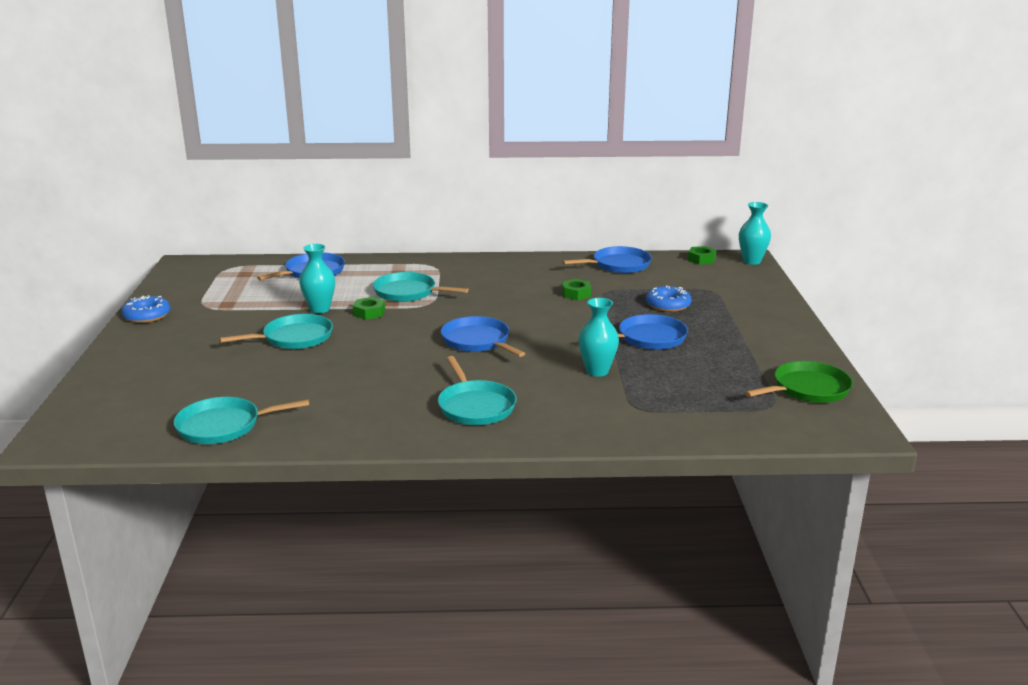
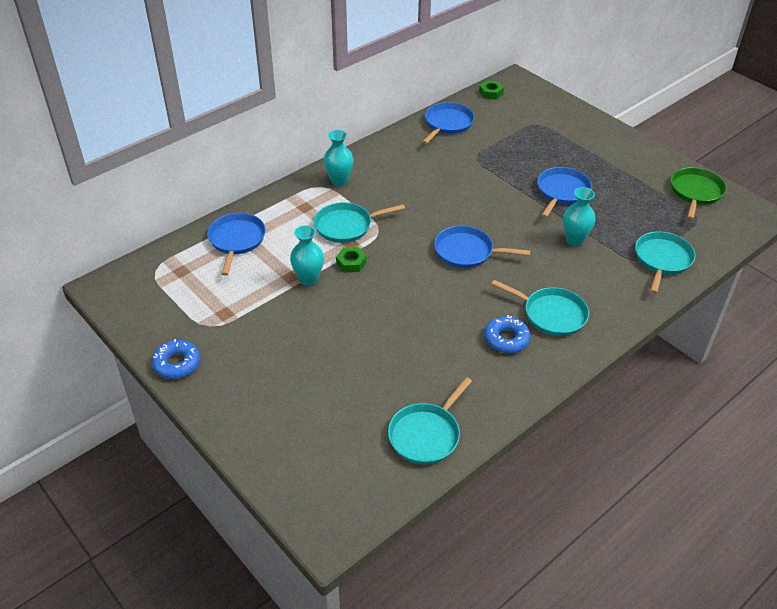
camera: 40 degrees left, 20 degrees up
(294, 338) = (337, 320): turquoise pan -> turquoise pan (662, 260)
(576, 294) = (462, 169): green nut -> none
(668, 305) = (531, 152): blue donut -> blue donut (506, 339)
(751, 261) = (522, 81): turquoise vase -> turquoise vase (339, 181)

